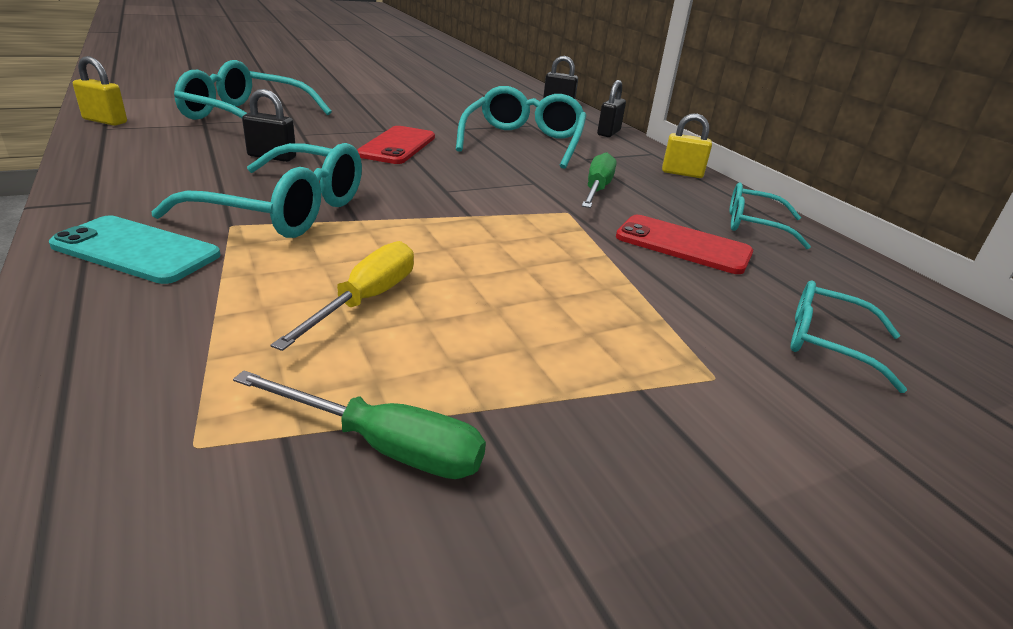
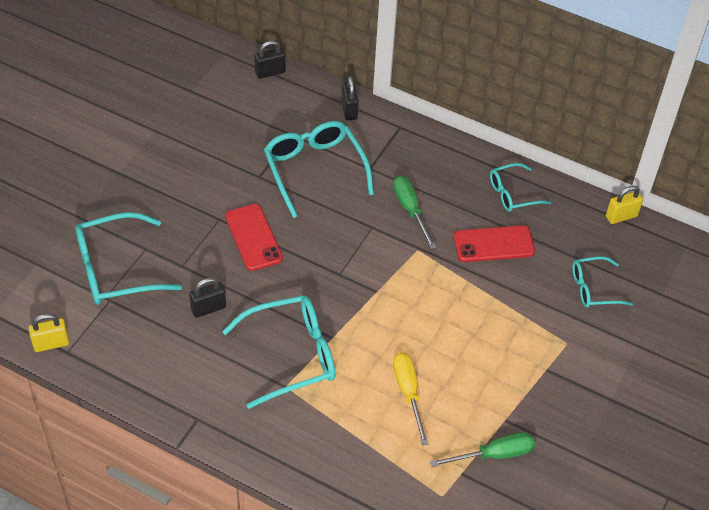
camera: 35 degrees left, 20 degrees up
(136, 250) = (279, 434): turquoise phone -> none
(682, 173) = (437, 148): yellow padlock -> yellow padlock (621, 216)

